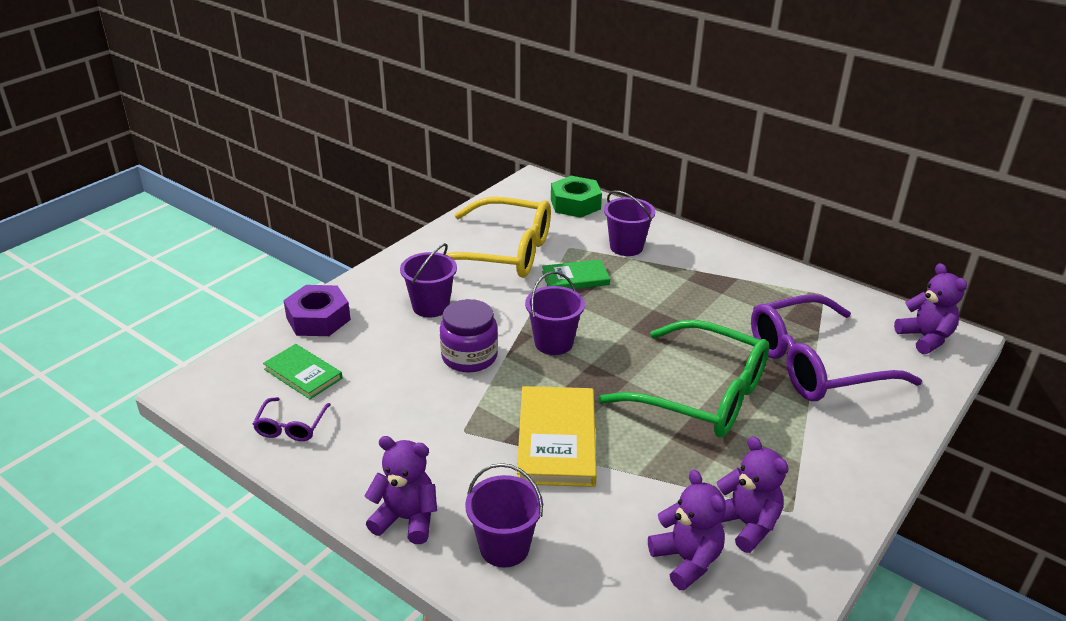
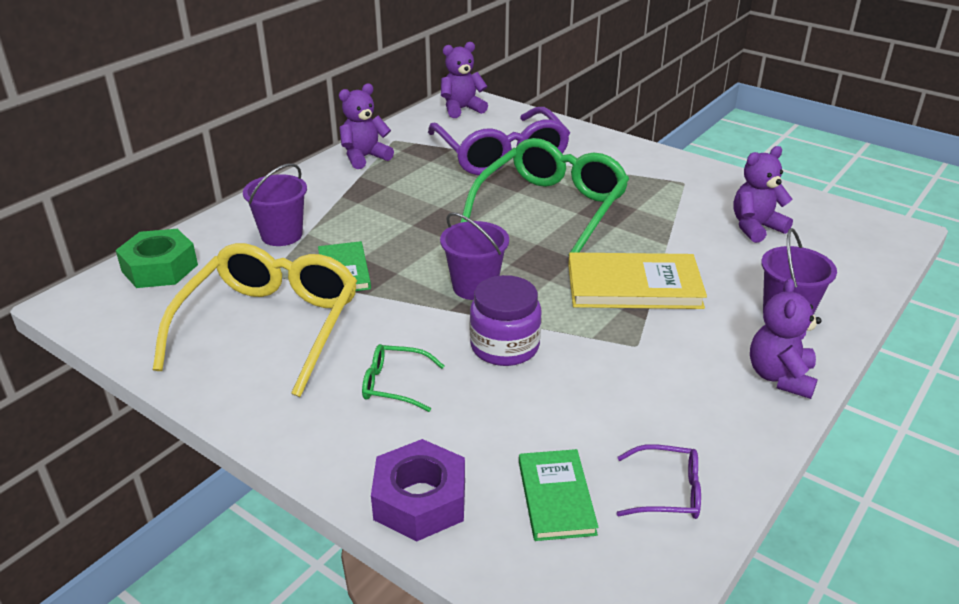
camera: 90 degrees left, 0 degrees up
(303, 374) = (556, 497): green book -> green book turned 45 degrees counterclockwise
(431, 306) = (395, 384): purple bucket -> green glasses
(746, 524) = (706, 201): purple teddy bear -> purple teddy bear (364, 157)

